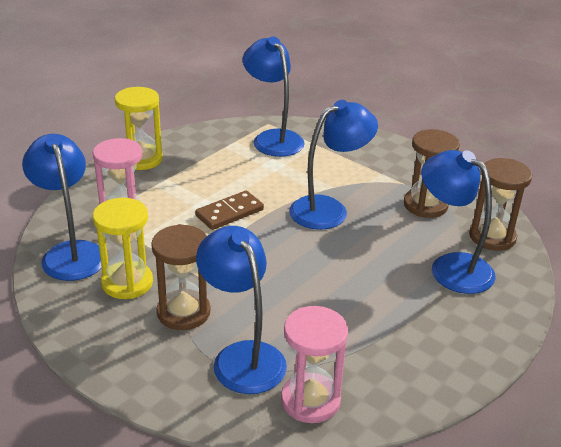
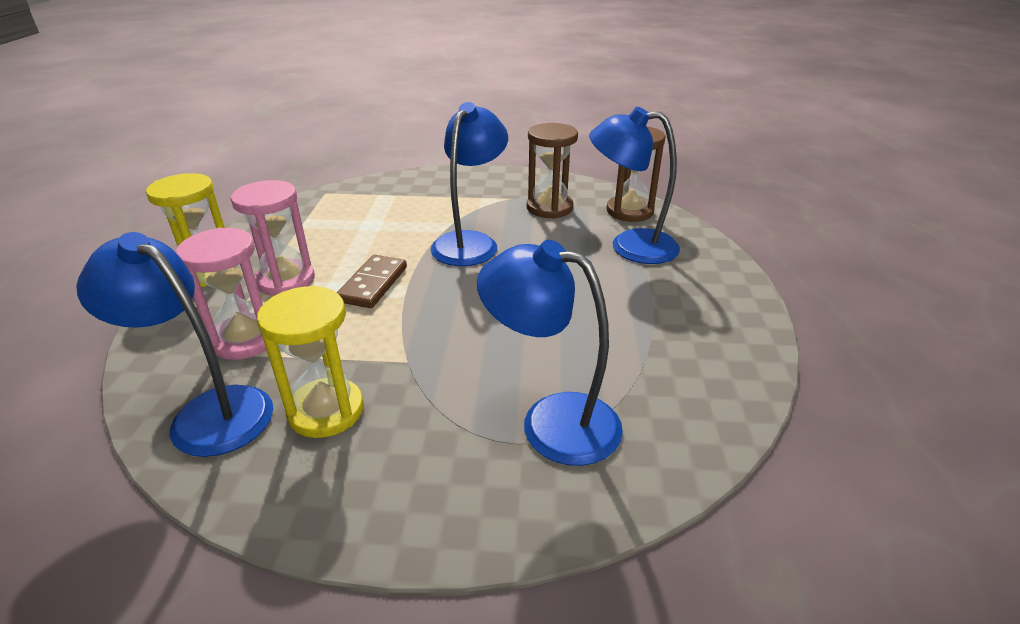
camera: 35 degrees left, 0 degrees up
(183, 312) = (433, 409): brown hourglass -> none
(273, 138) = (345, 203): blue lamp -> none
(310, 400) = (669, 427): pink hourglass -> pink hourglass (286, 280)

